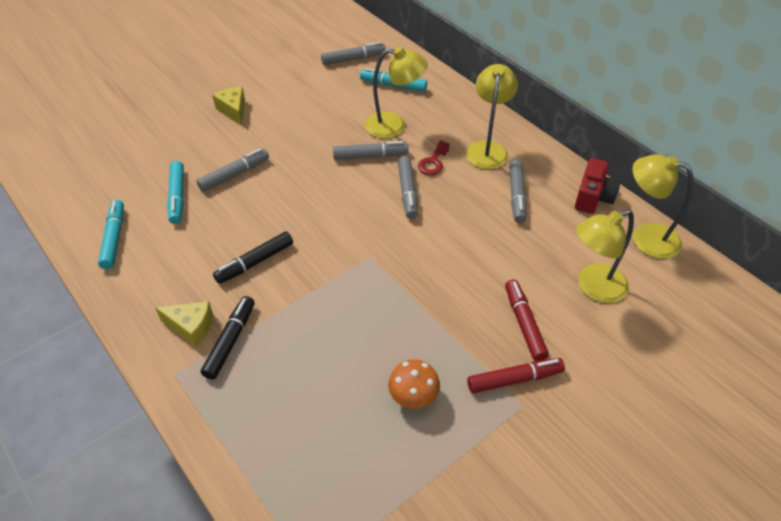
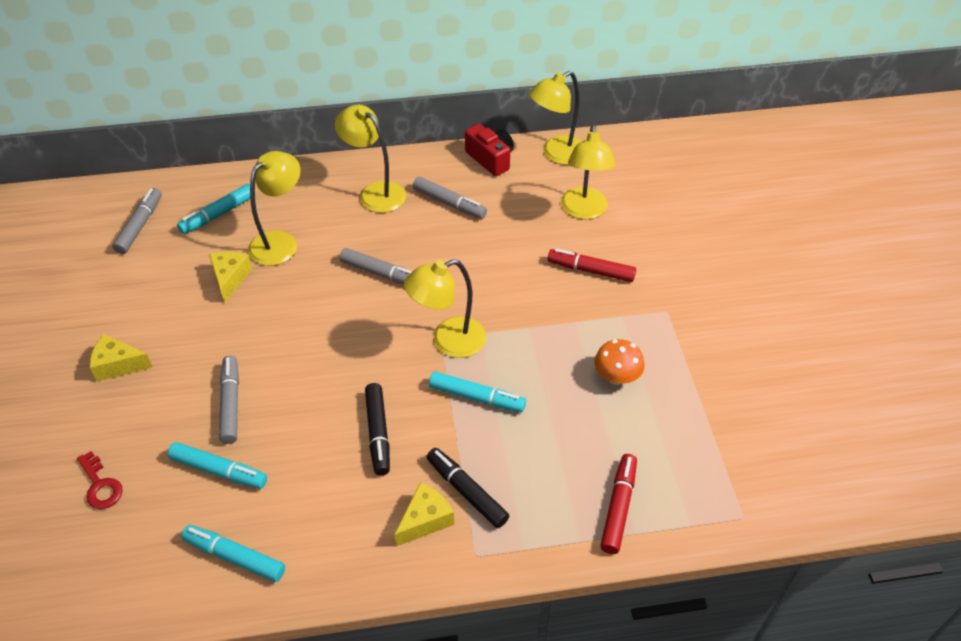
camera: 60 degrees left, 0 degrees up
(325, 306) = (477, 397): none -> turquoise marker
(341, 120) = (230, 278): none -> yellow cheese
(369, 262) = (448, 341): none -> yellow lamp
(370, 156) = (307, 279): grey marker -> none
(433, 162) = (358, 237): red key -> red key (100, 485)
(514, 379) = (640, 304): red marker -> red marker (618, 507)

